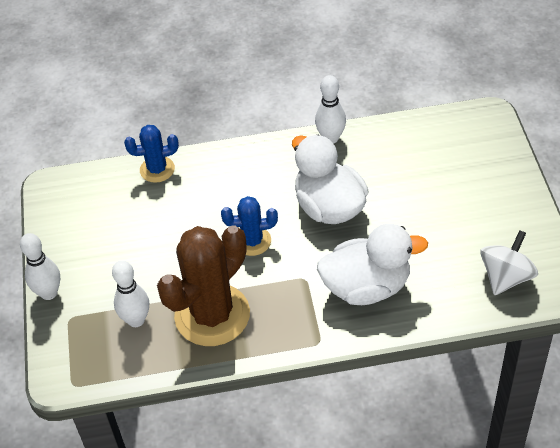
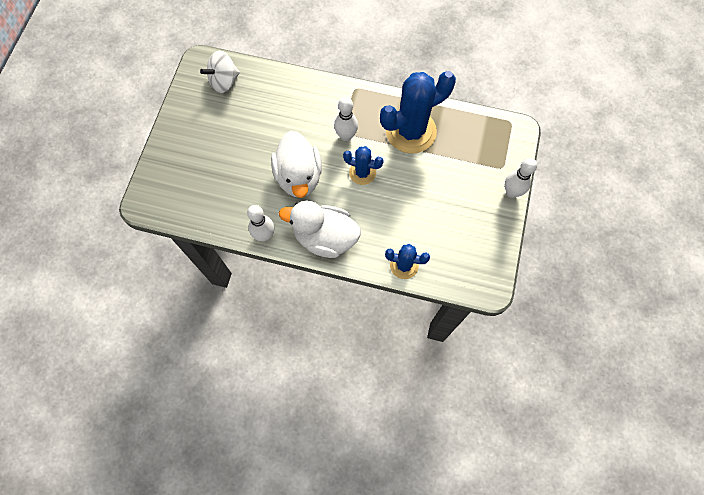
camera: 160 degrees left, 20 degrees up
(136, 320) = (459, 148): white bowling pin -> white bowling pin (346, 136)
(212, 315) = (411, 131): brown cactus -> blue cactus
(367, 287) = (308, 110): white duck -> white duck (325, 237)

